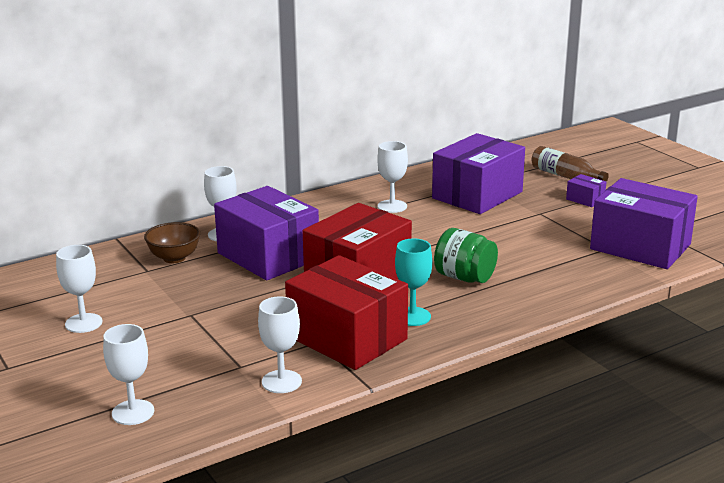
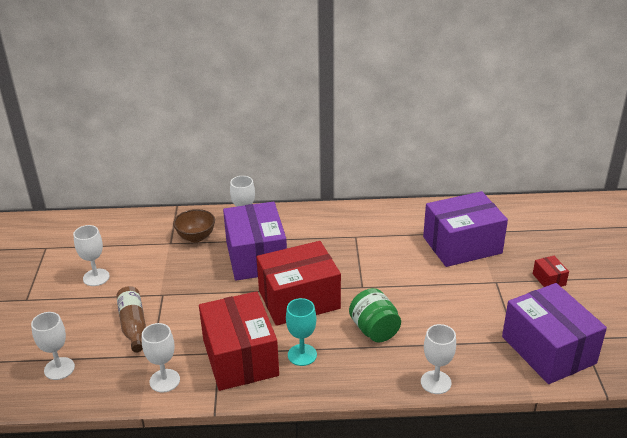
camera: 30 degrees right, 10 degrees up
(392, 206) = (385, 236): white goblet -> white goblet (435, 382)
(565, 176) = (555, 247): brown bottle -> brown bottle (133, 325)
(585, 199) = (549, 279): purple box -> red box

